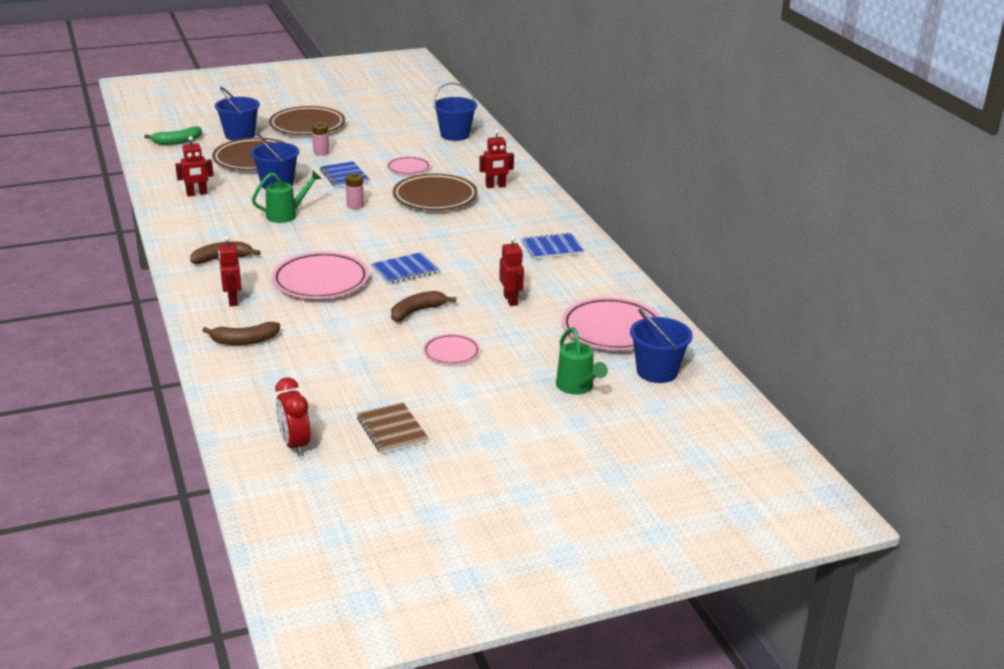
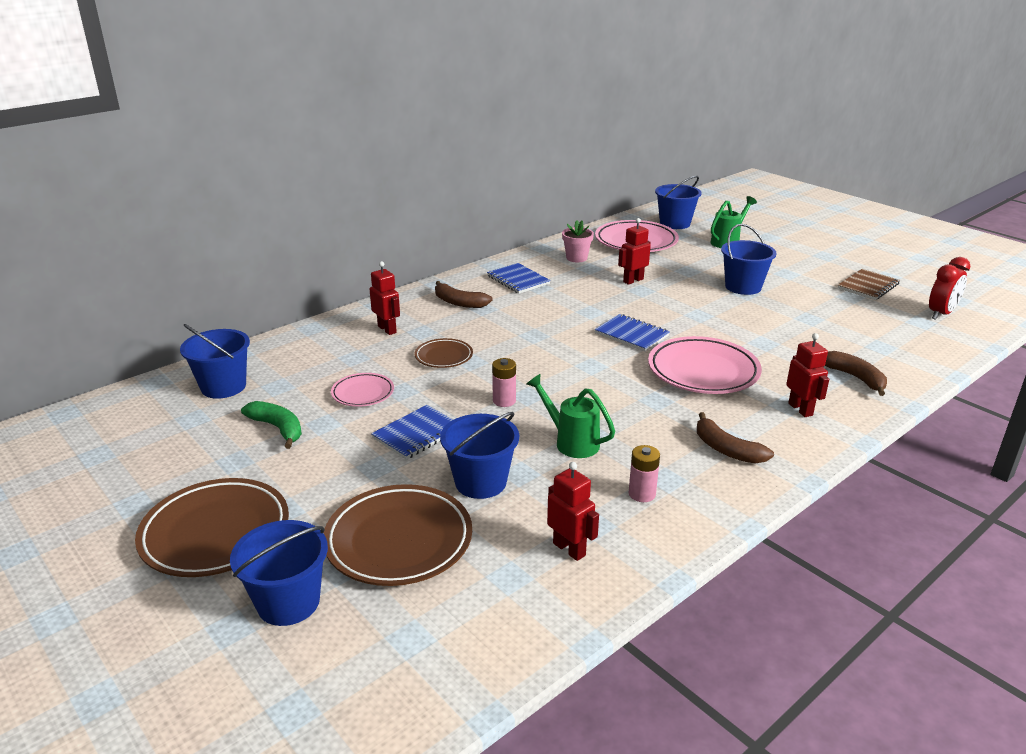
camera: 110 degrees left, 0 degrees up
(177, 142) = (354, 683): green banana -> green banana (278, 428)
(232, 300) = (800, 409): red robot -> red robot turned 75 degrees counterclockwise
(321, 152) = (336, 480): pink battery -> pink battery (642, 494)
(417, 311) = (699, 313): brown banana -> brown banana (459, 302)
(435, 197) = (443, 356): brown plate -> brown plate, size x0.54
(451, 353) = (743, 287): pink plate -> blue bucket
(586, 286) = (576, 258): none -> pink flower pot

